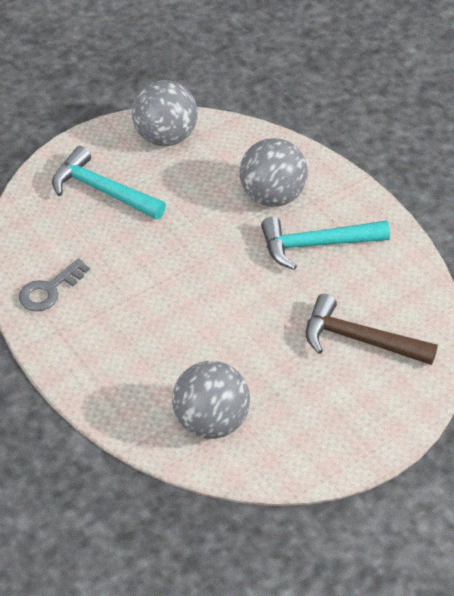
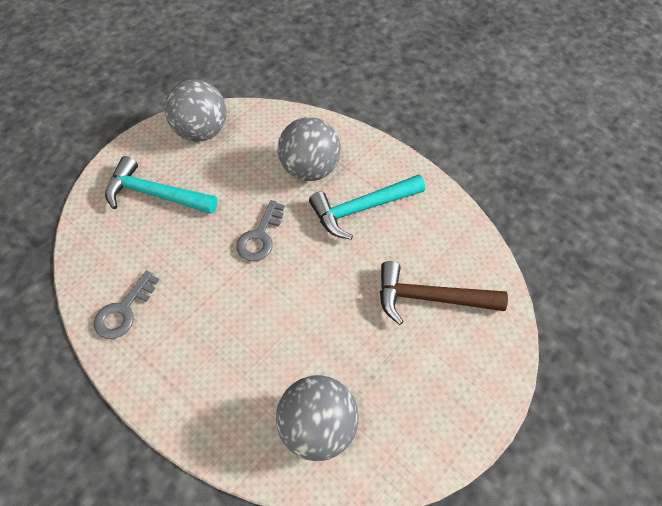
camera: 15 degrees left, 10 degrees up
(201, 250) = (260, 236): none -> grey key

